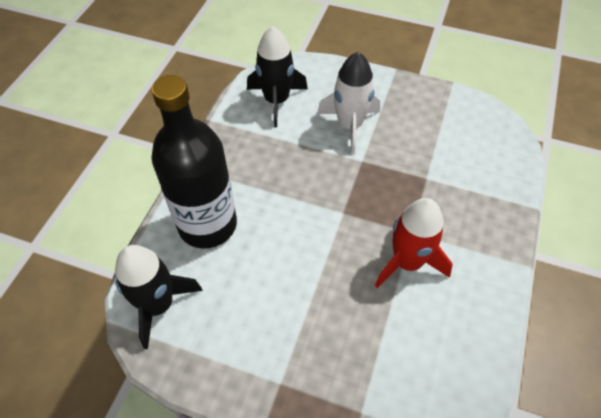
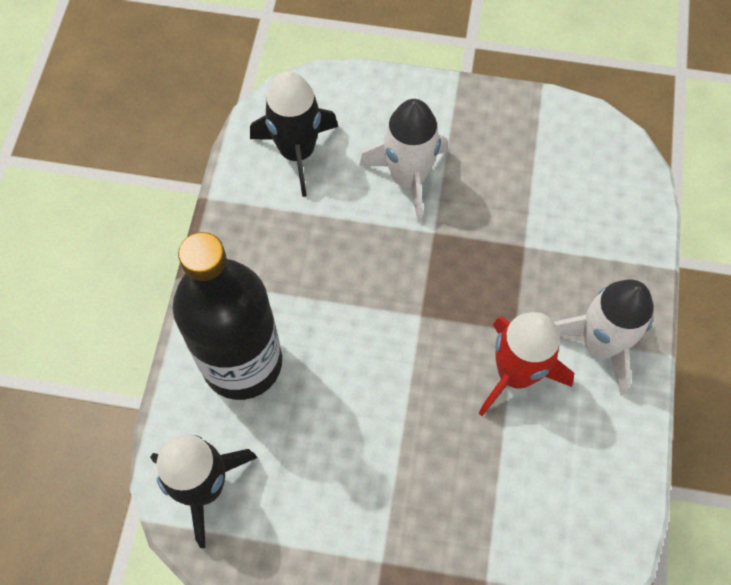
camera: 10 degrees left, 10 degrees up
(475, 251) = (600, 344): none -> white rocket

